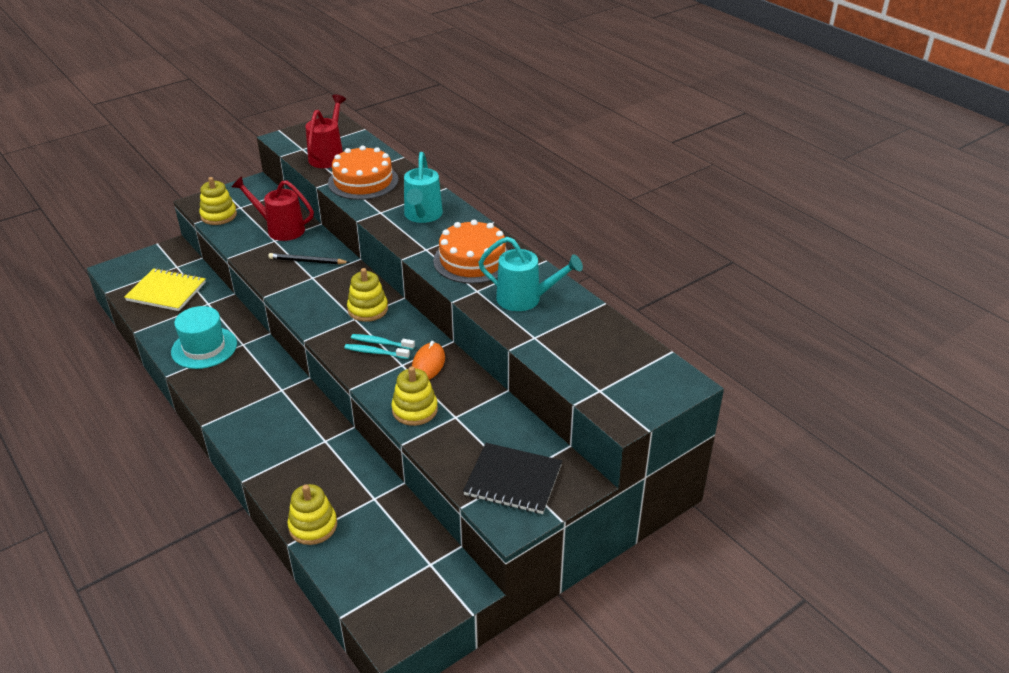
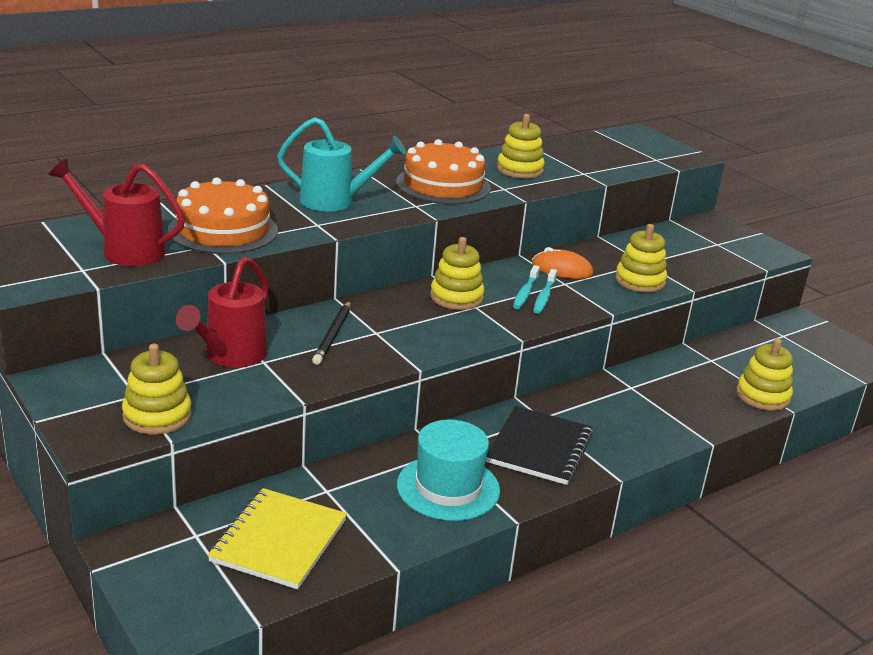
camera: 90 degrees left, 10 degrees down
(513, 480) = (723, 245): black notebook -> black notebook (539, 448)
(525, 299) = (519, 170): turquoise watering can -> yellow stacking toy

